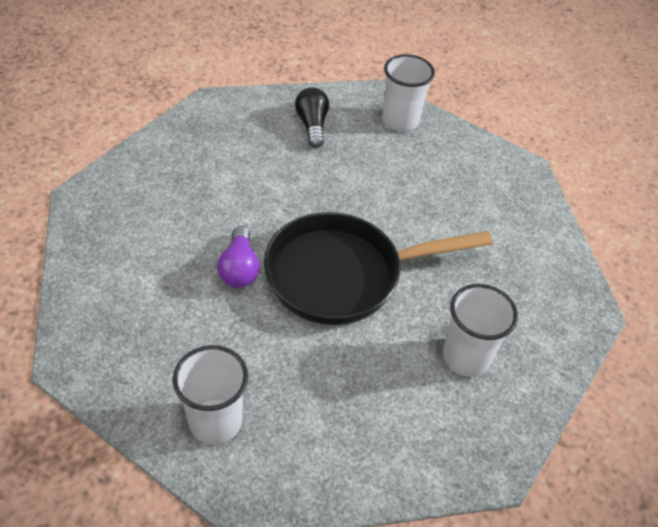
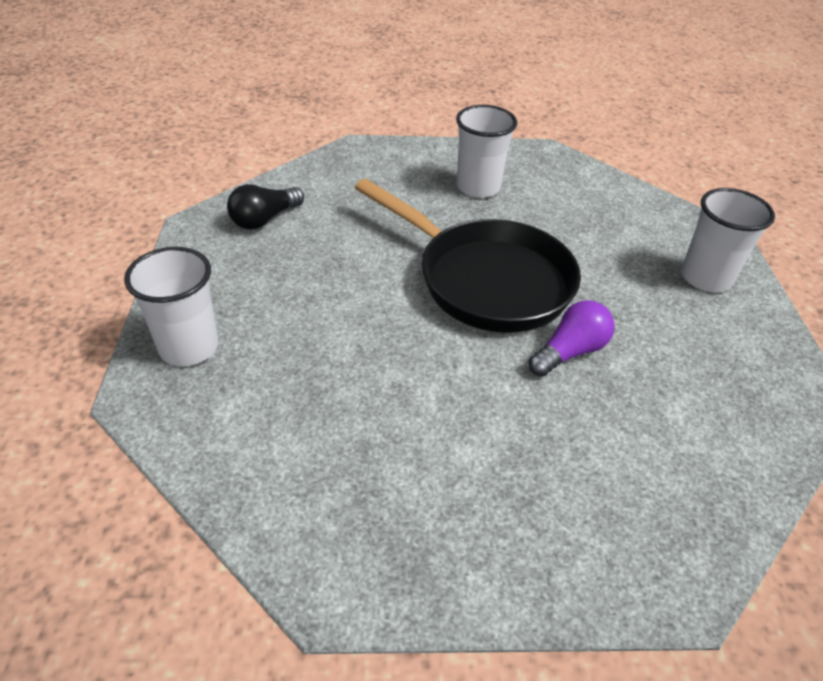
camera: 125 degrees left, 5 degrees down
(312, 125) = (277, 426): black light bulb -> black light bulb (264, 219)

